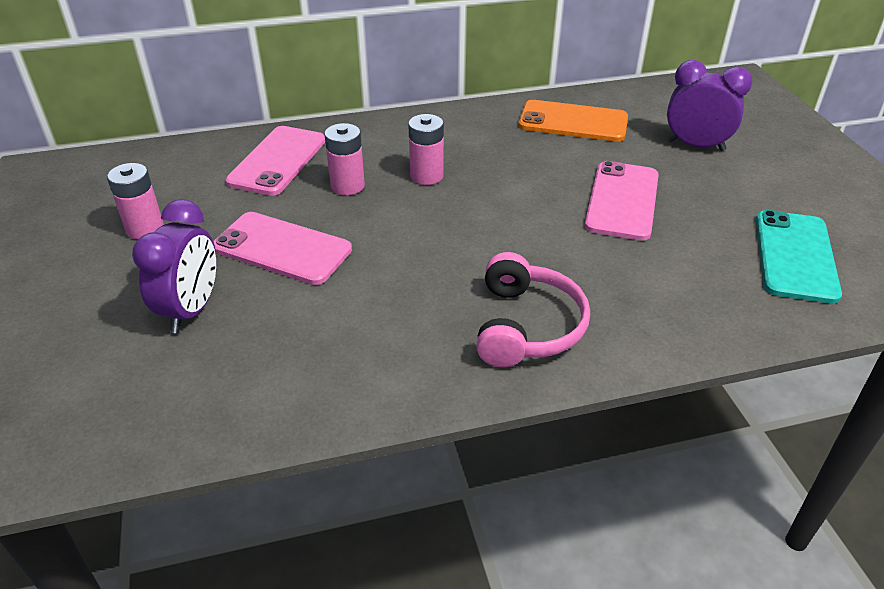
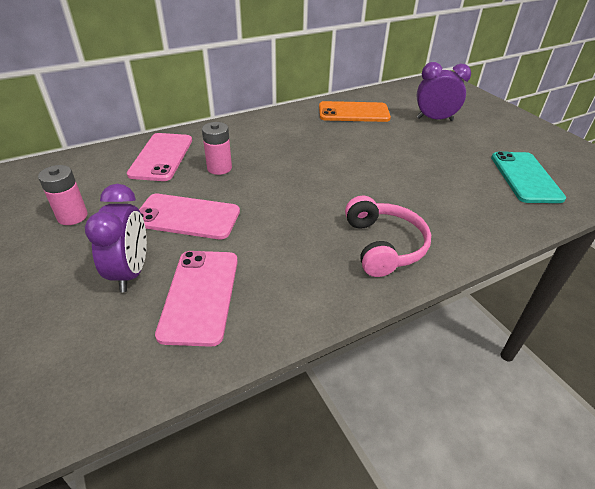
camera: 15 degrees left, 0 degrees up
(426, 176) = (272, 155): pink battery -> none
(622, 201) = (406, 156): pink phone -> pink phone (200, 295)

